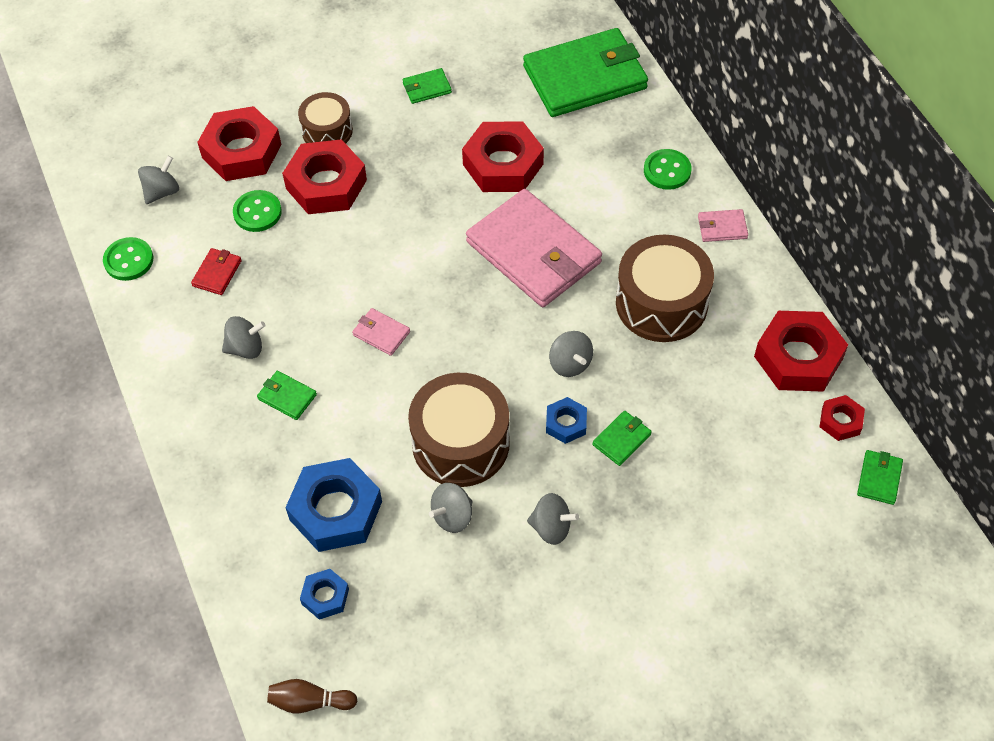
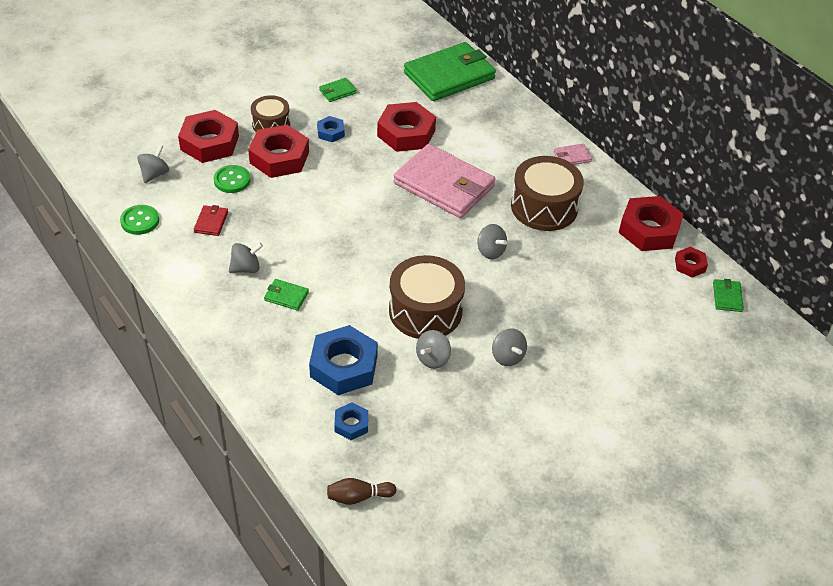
camera: 15 degrees left, 10 degrees down
(381, 333) = (346, 247): pink wallet -> none
(551, 528) = (507, 357): grey spinning top -> grey spinning top turned 60 degrees clockwise
(566, 423) = (498, 289): blue nut -> blue nut (331, 132)
(621, 439) = (541, 294): green wallet -> none
(667, 171) = (523, 126): green button -> none

